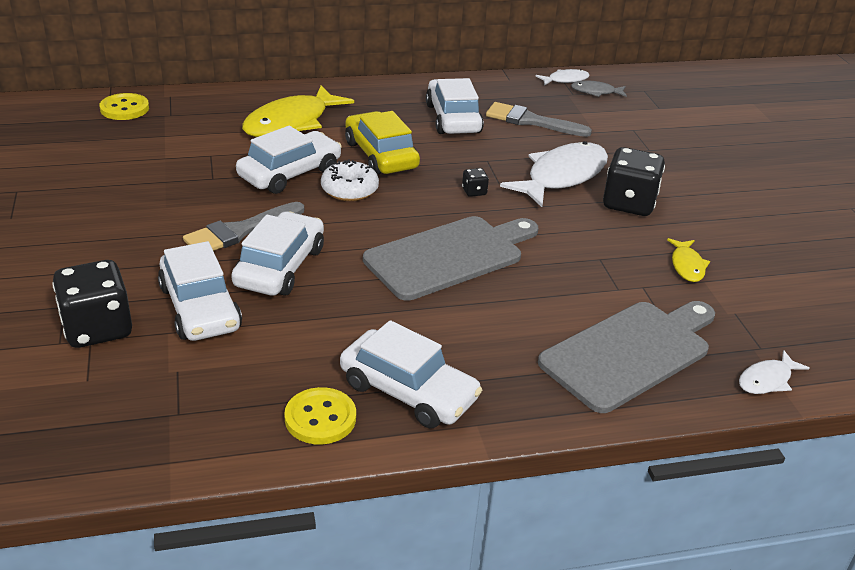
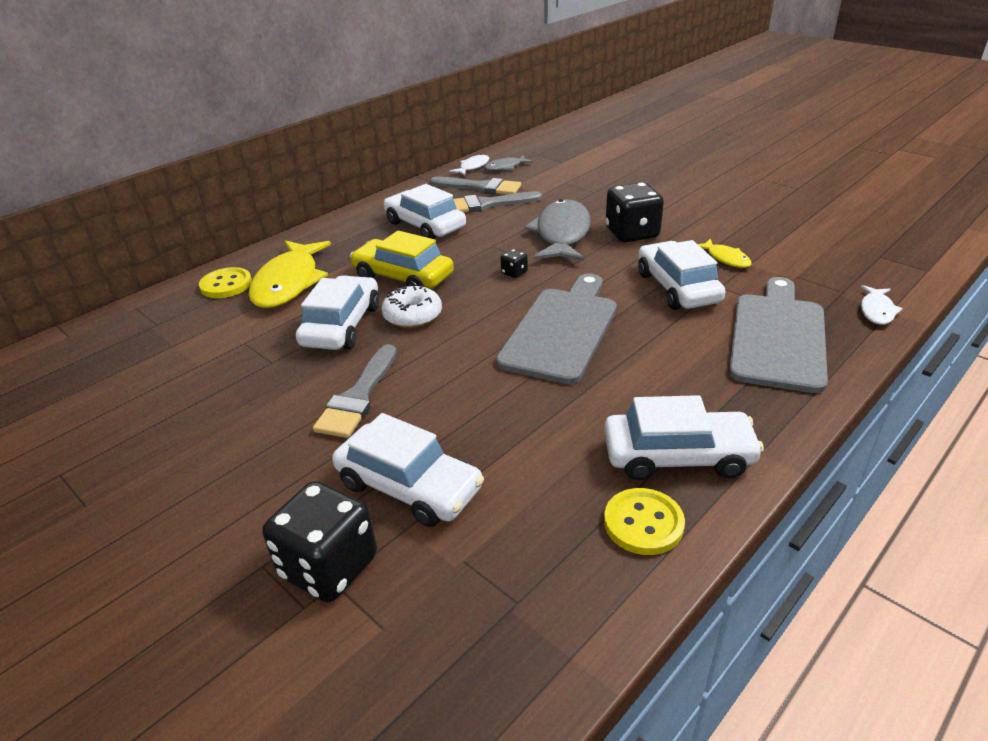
camera: 30 degrees left, 0 degrees up
(124, 109) = (97, 339): yellow button -> yellow button (226, 285)
(280, 267) = (436, 409): white car -> white car (677, 287)
(546, 103) = (480, 187): none -> grey brush
(562, 176) = (562, 234): white fish -> grey fish

